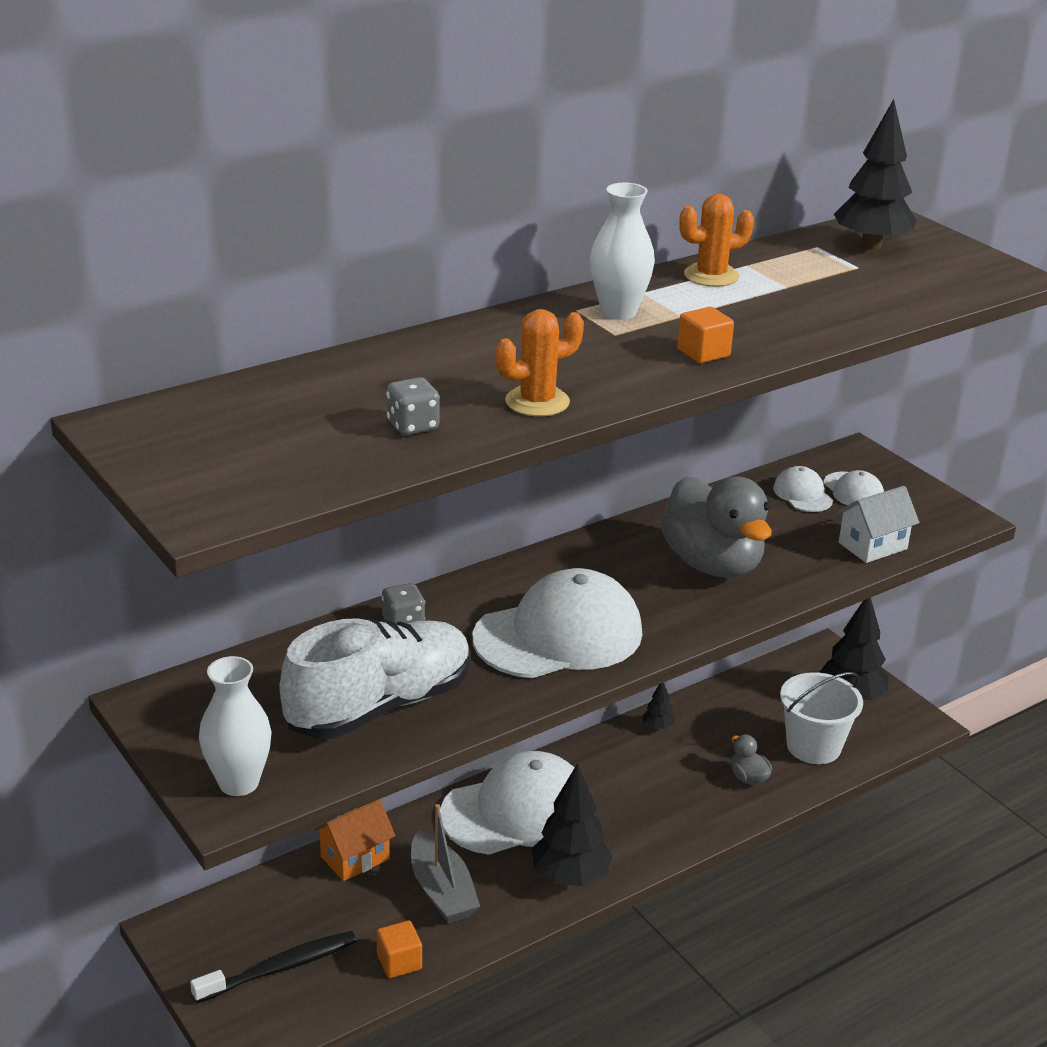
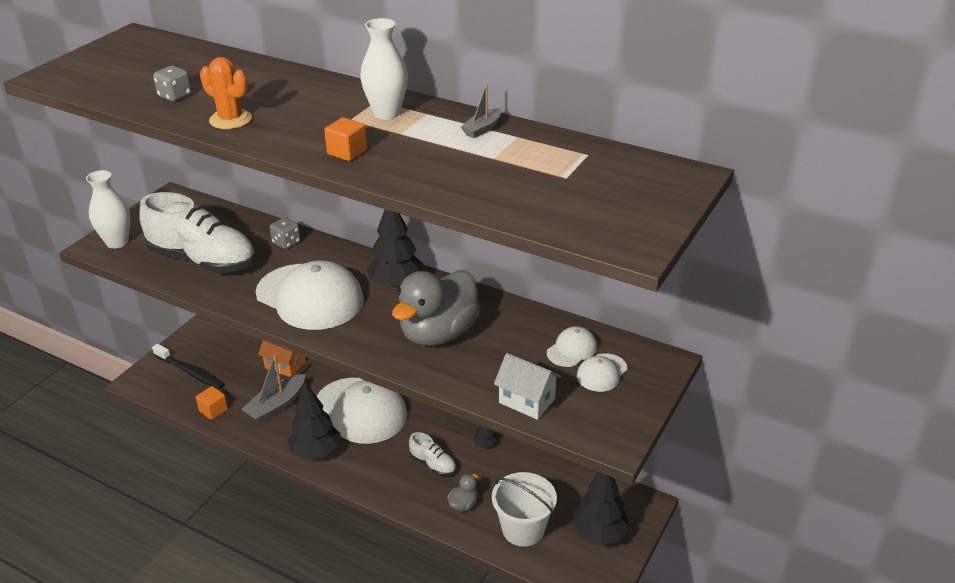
camera: 65 degrees right, 5 degrees up
(664, 780) = (433, 464): none -> white shoe
(711, 276) = (482, 129): orange cactus -> grey boat
(871, 245) = (619, 174): black tree -> black tree (396, 284)

